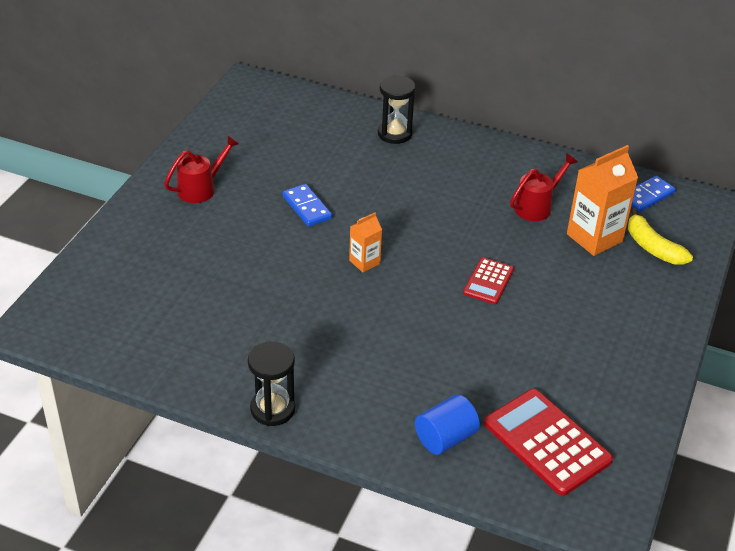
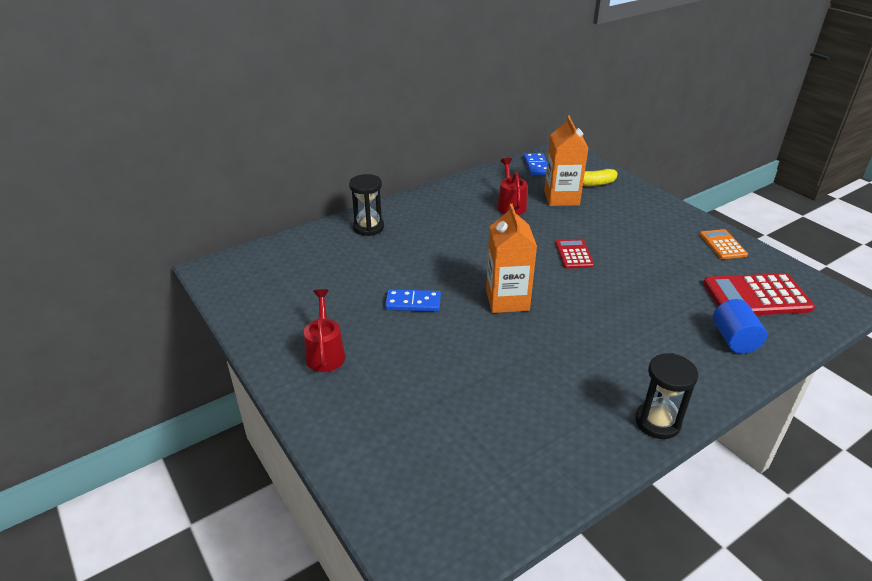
camera: 55 degrees left, 5 degrees down
(364, 262) = (507, 300): orange carton -> orange carton, size x1.85
(488, 281) = (574, 254): red calculator -> red calculator turned 150 degrees counterclockwise
(632, 393) = (722, 245): none -> orange calculator

